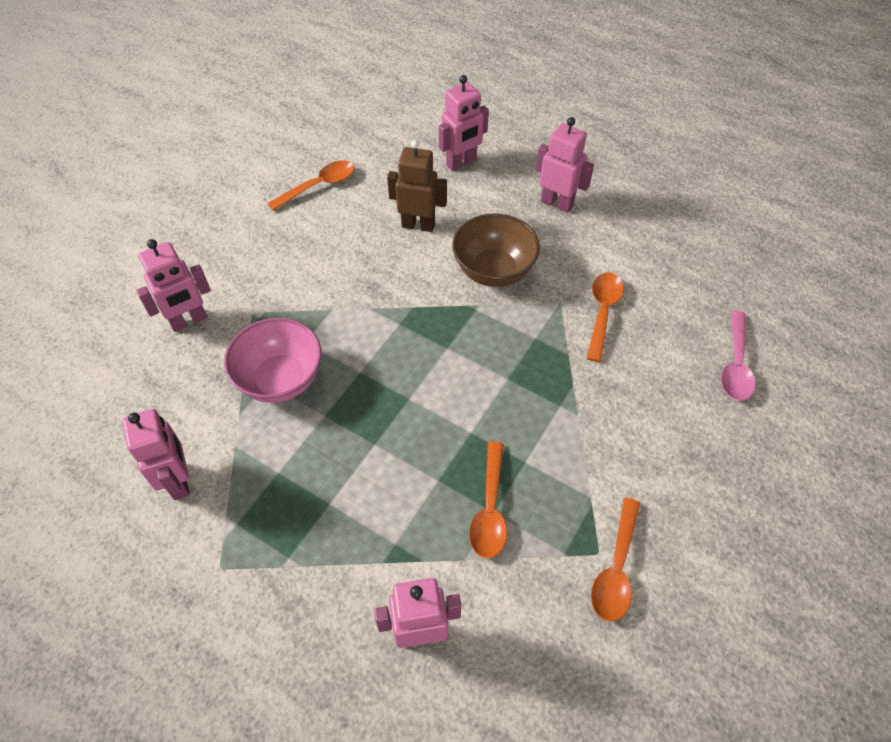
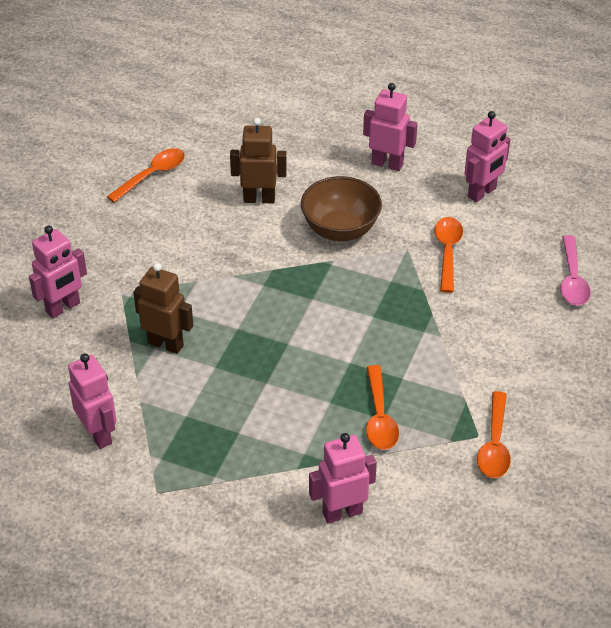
camera: 10 degrees left, 10 degrees down
(280, 379) = (166, 344): pink bowl -> brown robot
(461, 163) = (287, 138): pink robot -> pink robot (482, 193)

